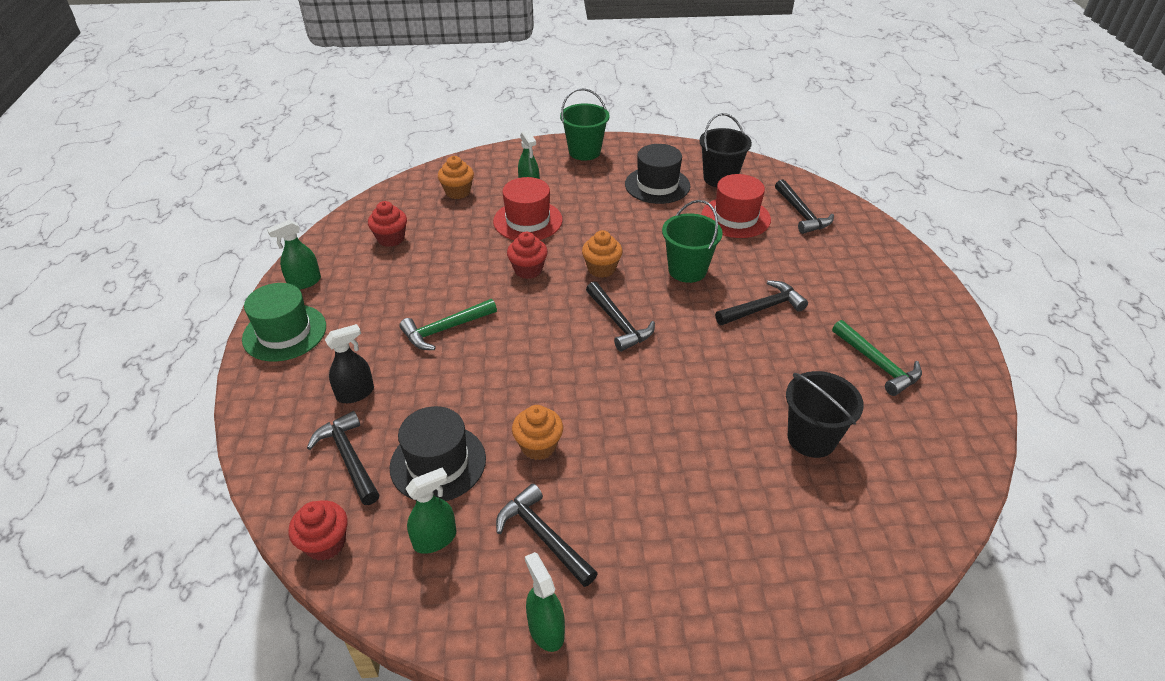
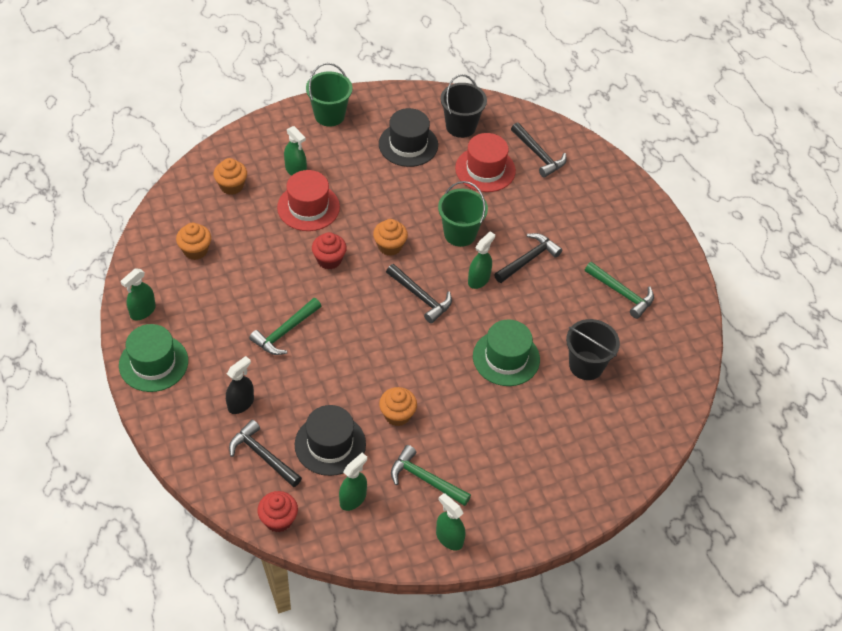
camera: 20 degrees left, 10 degrees up
(391, 238) = (195, 250): red cupcake -> orange cupcake
(543, 536) = (425, 479): black hammer -> green hammer
(695, 318) = (478, 279): none -> green spray bottle
(704, 408) = (506, 358): none -> green hat

